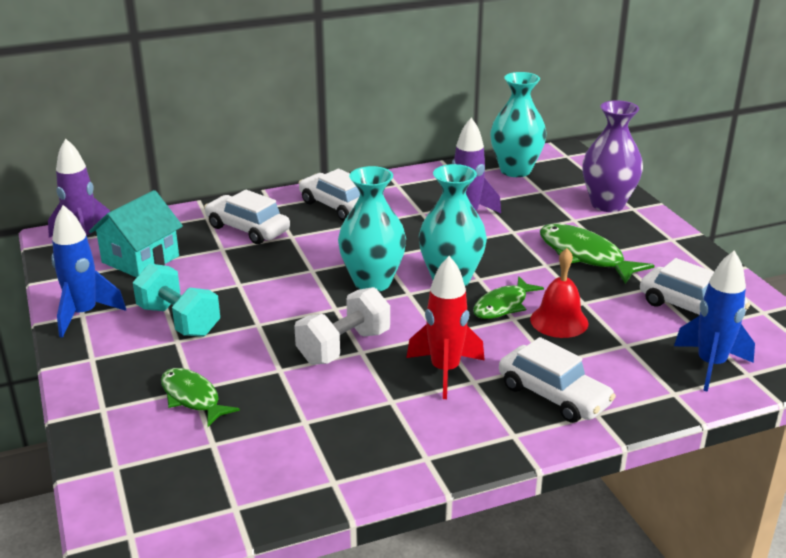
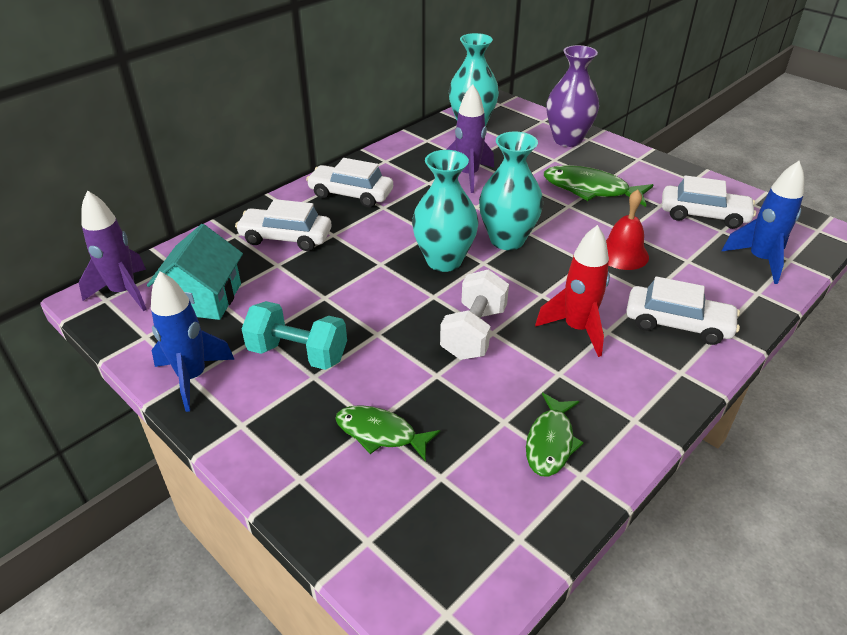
camera: 25 degrees left, 10 degrees up
(503, 305) = (568, 252): green fish -> green fish (550, 442)

